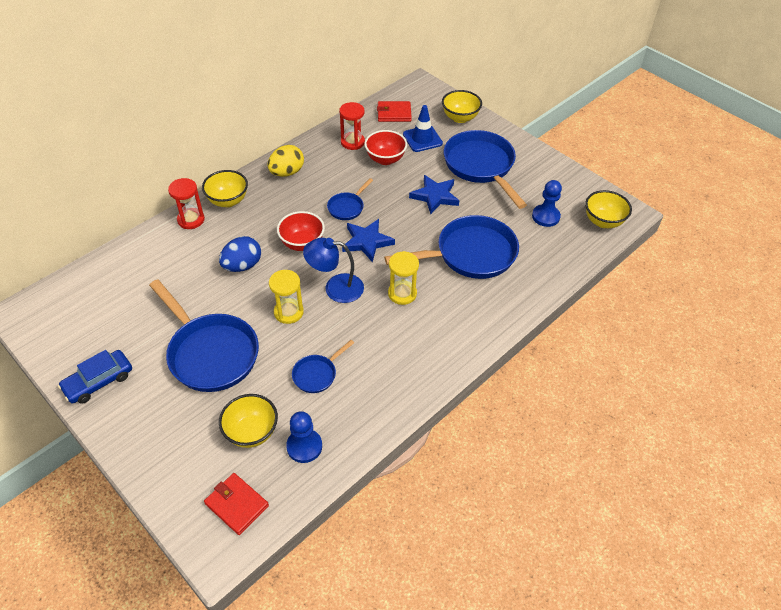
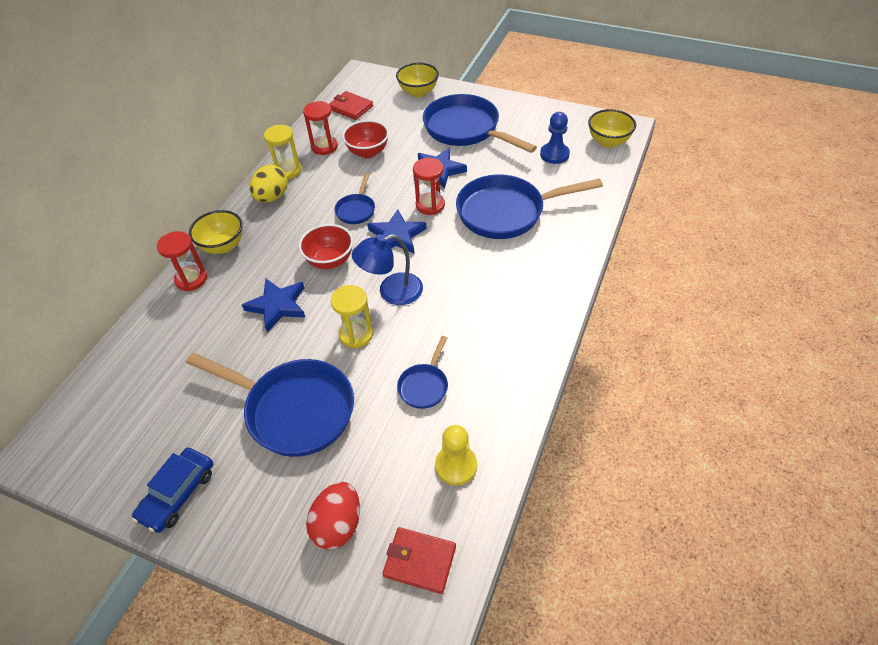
camera: 20 degrees left, 0 degrees up
(194, 452) = (338, 525): none -> red egg
(242, 266) = (277, 306): blue egg -> blue star
(251, 432) = (390, 475): yellow bowl -> none
(304, 446) = (456, 466): blue pawn -> yellow pawn
(394, 113) = (350, 108): red wallet -> red wallet turned 60 degrees clockwise
(402, 293) = (463, 273): yellow hourglass -> yellow hourglass (288, 170)
(409, 225) = (430, 205): none -> red hourglass
(422, 139) = (393, 122): blue traffic cone -> none
(470, 254) = (506, 212): blue pan -> blue pan turned 150 degrees counterclockwise

